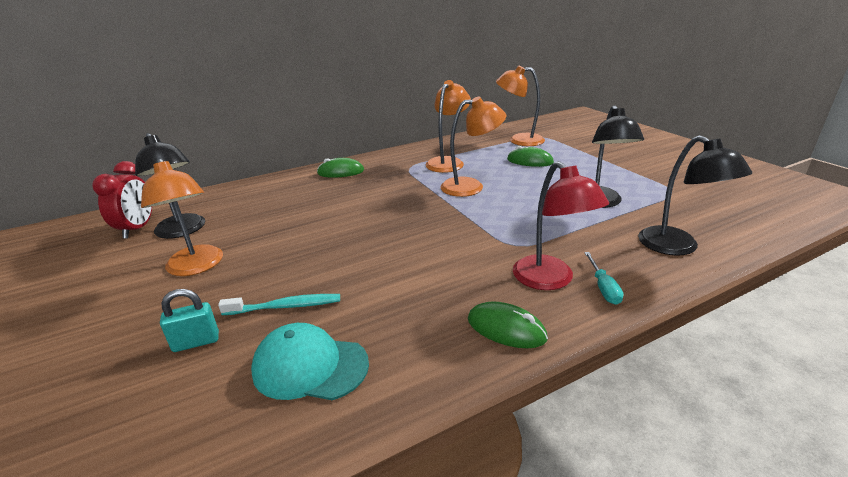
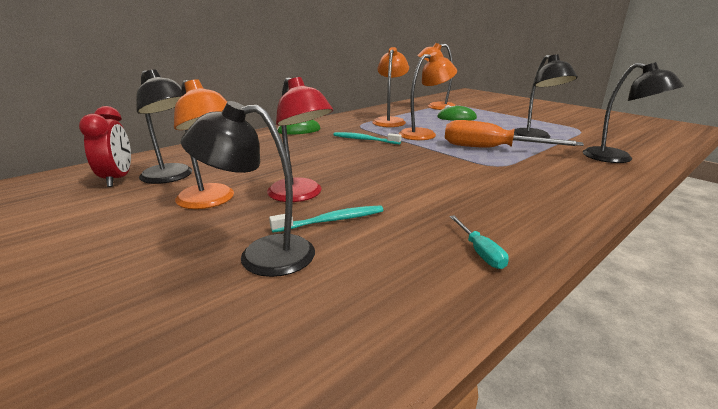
camera: 15 degrees left, 5 degrees down
(196, 342) = (261, 255): turquoise padlock -> black lamp
(310, 366) = (397, 259): turquoise cap -> none
(398, 191) = (364, 140): none -> turquoise toothbrush
(506, 329) = (544, 215): green mouse -> none
(530, 217) = (491, 149): none -> orange screwdriver
(550, 280) = (546, 184): red lamp -> red lamp (300, 195)
(603, 288) = (591, 185): turquoise screwdriver -> turquoise screwdriver (480, 252)

